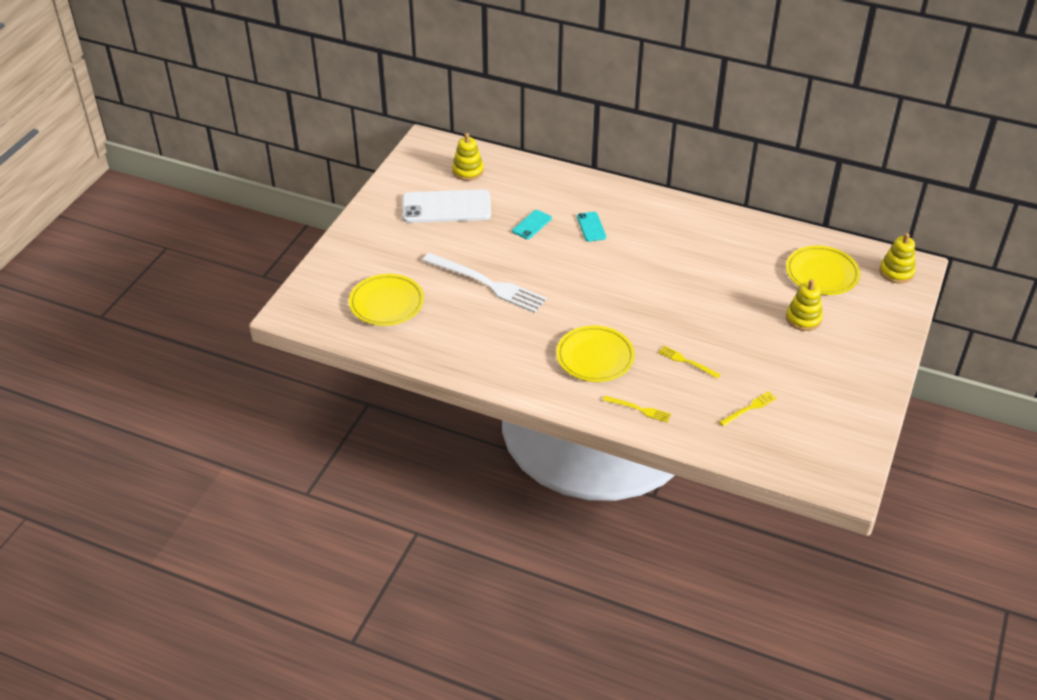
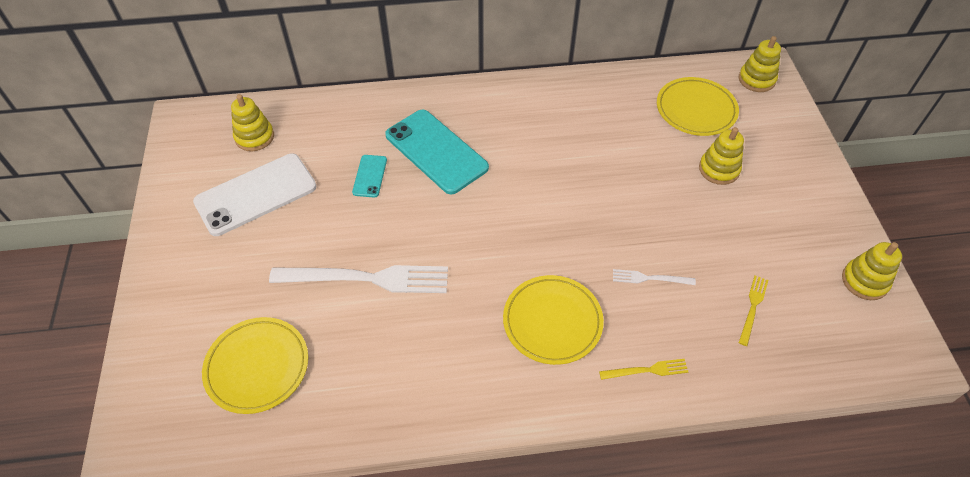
camera: 30 degrees left, 10 degrees up
(591, 227) = (436, 151): turquoise phone -> turquoise phone, size x2.11
(686, 362) = (650, 278): yellow fork -> white fork
(854, 429) = (864, 281): none -> yellow stacking toy

